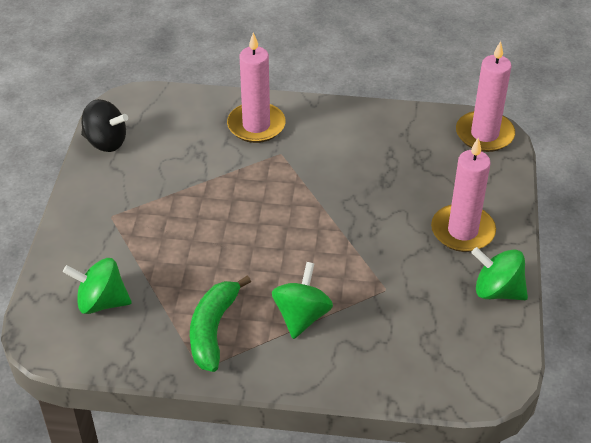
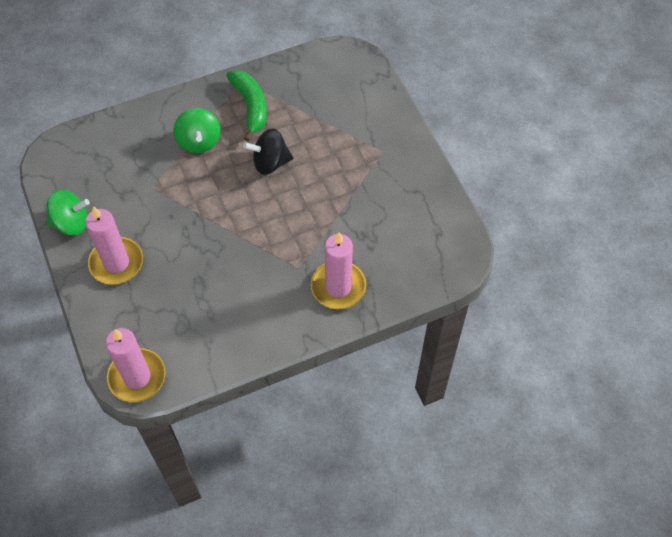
camera: 150 degrees right, 15 degrees up
(101, 302) = (335, 91): green spinning top -> none
(106, 142) = (443, 210): black spinning top -> black spinning top (270, 162)

